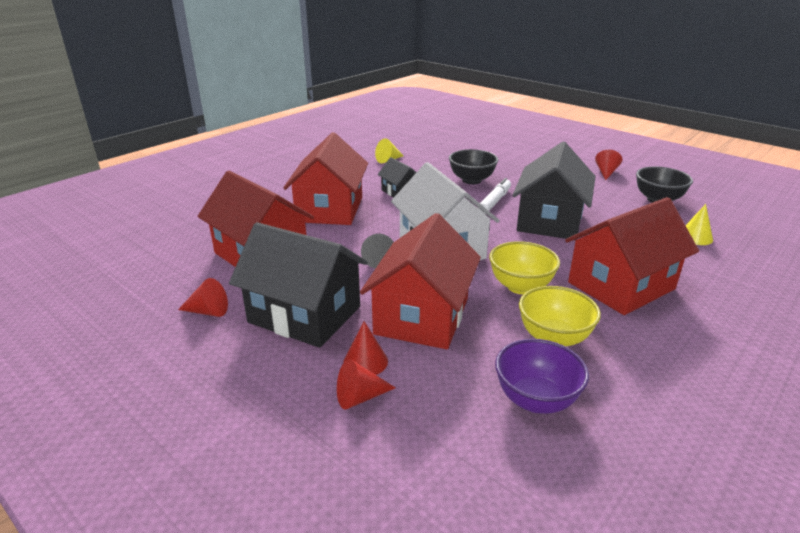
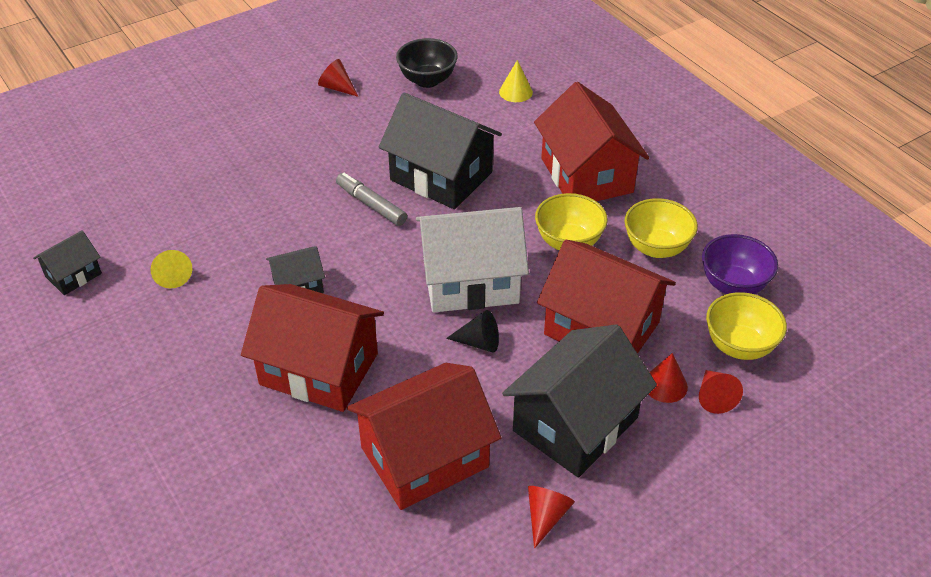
camera: 75 degrees left, 15 degrees up
(375, 140) = (73, 275): none -> black house
(442, 411) = (739, 346): none -> yellow bowl
(471, 180) = (297, 207): black bowl -> none
(494, 201) = (371, 205): white marker -> grey marker

